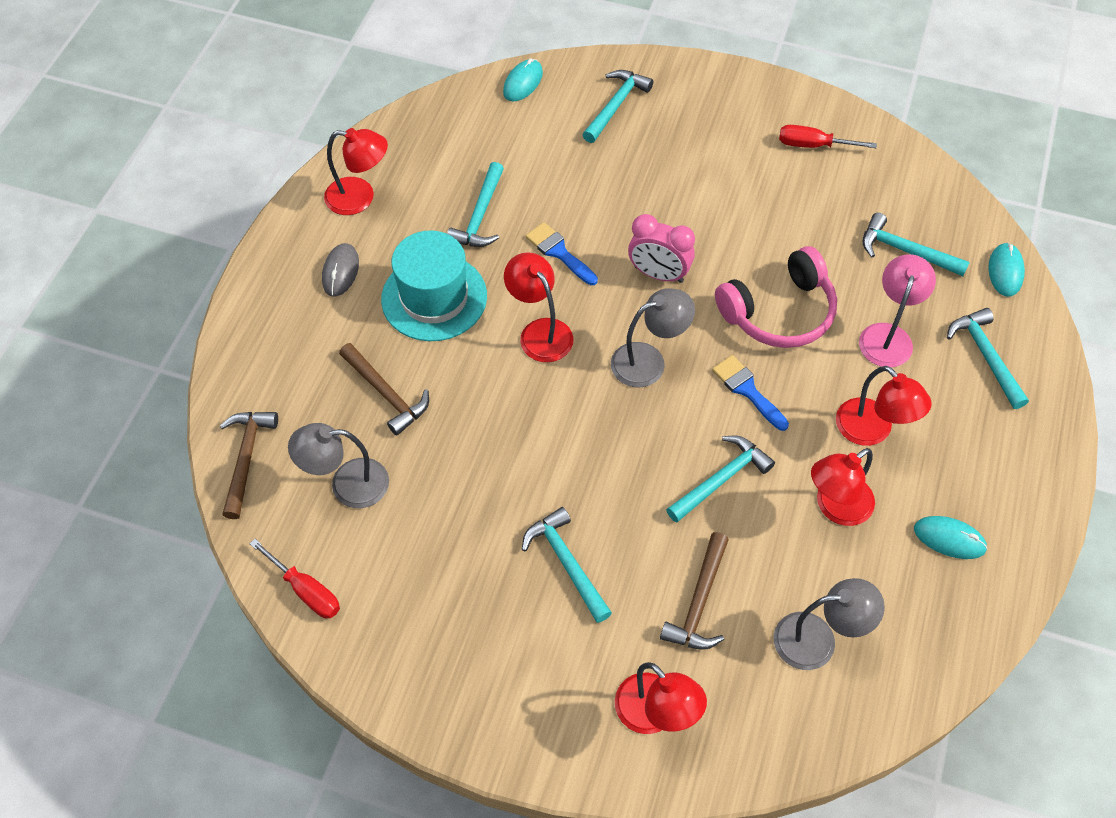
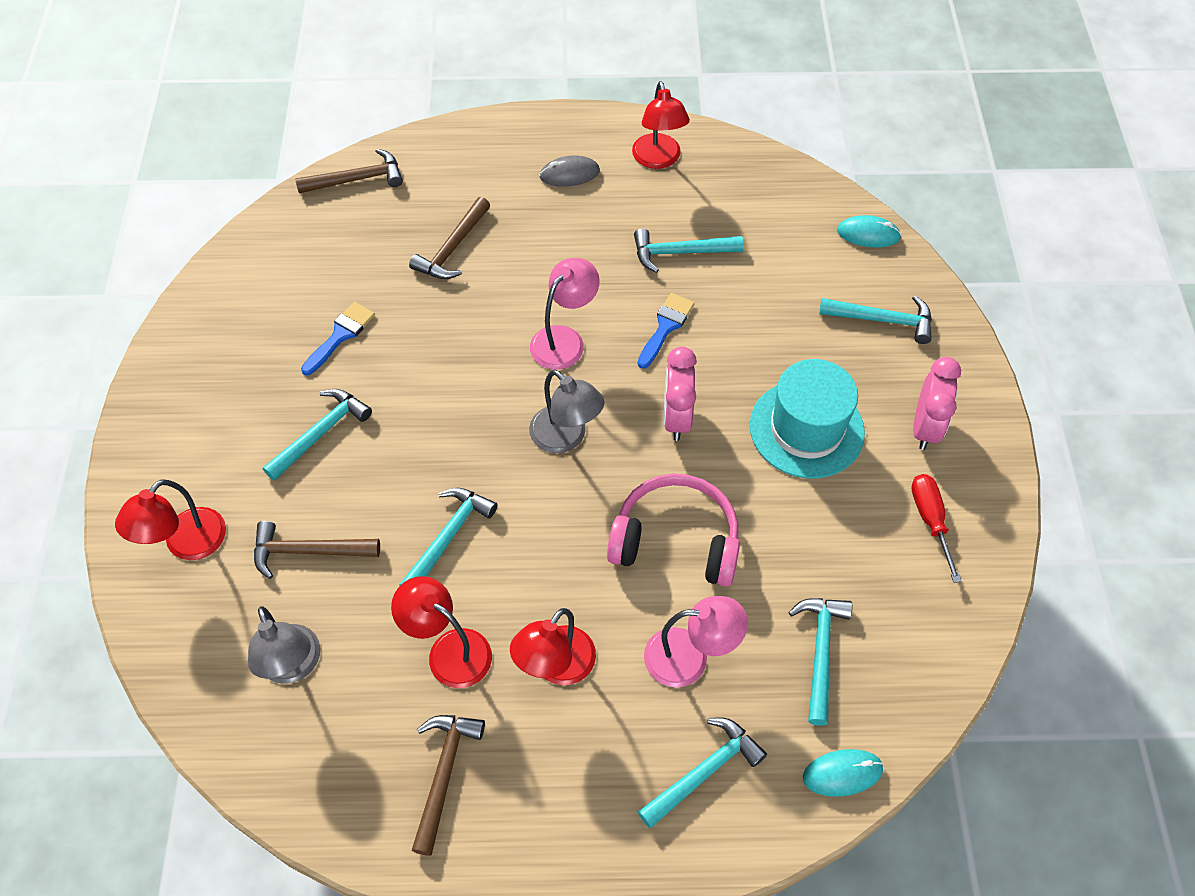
camera: 70 degrees right, 0 degrees up
(305, 590) = (247, 258): red screwdriver -> none
(347, 484) = (353, 252): grey lamp -> none
(434, 297) = (570, 248): turquoise hat -> turquoise hat (806, 429)
(540, 332) = (564, 339): red lamp -> pink lamp
(721, 479) = (449, 537): turquoise hammer -> turquoise hammer turned 90 degrees counterclockwise
(729, 117) = (925, 427): none -> pink clock
(747, 390) = (564, 534): blue brush -> blue brush (340, 335)
(779, 312) = (676, 540): pink headphones -> pink headphones turned 150 degrees clockwise
(949, 539) = (444, 774): turquoise mouse -> brown hammer

